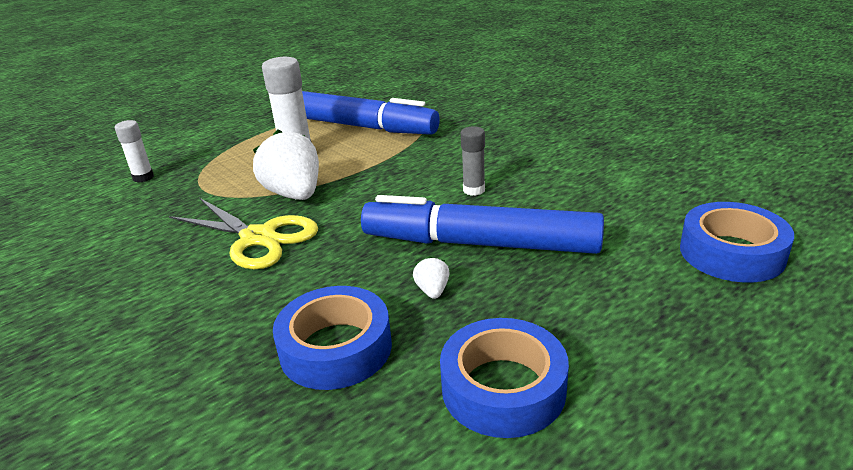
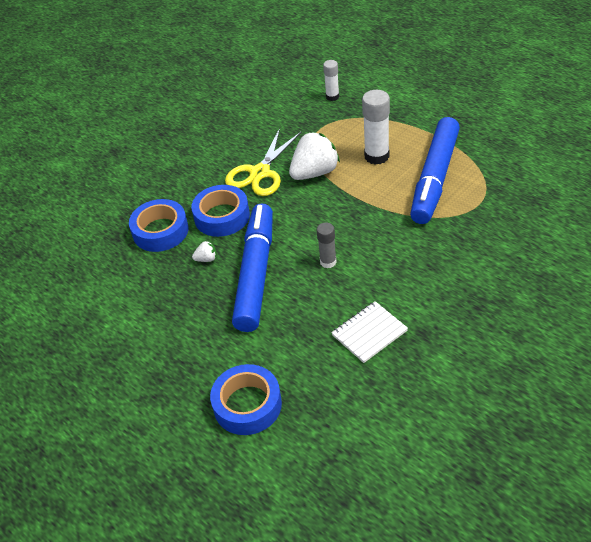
camera: 85 degrees right, 15 degrees up
(503, 388) = (129, 296): blue tape -> blue tape (222, 216)
(597, 169) = (369, 333): none -> white notebook

